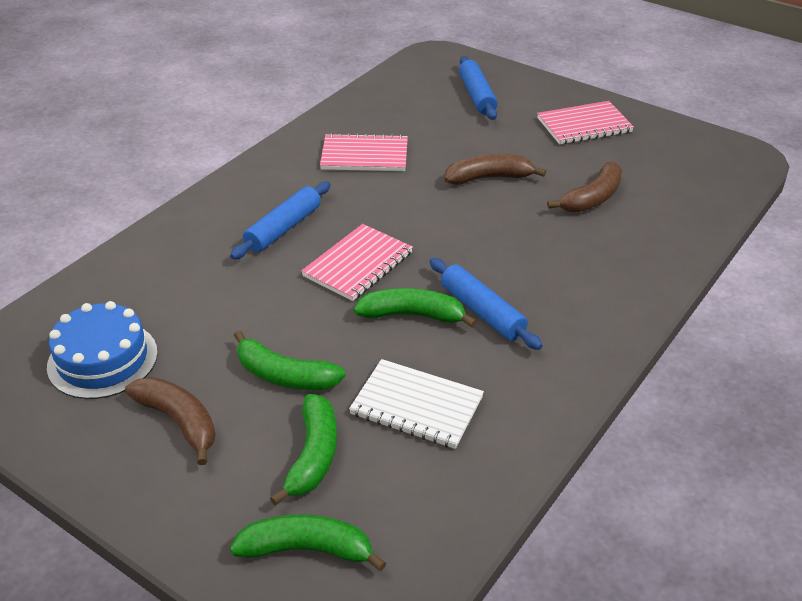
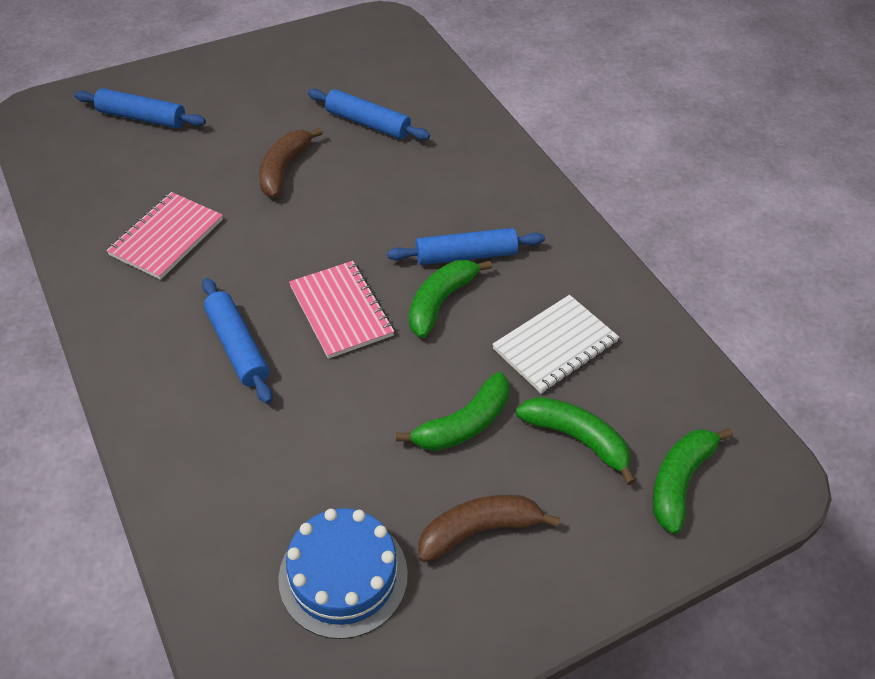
camera: 65 degrees left, 10 degrees up
(584, 125) = (260, 77): pink notebook -> none
(592, 198) = (368, 123): brown banana -> blue rolling pin

